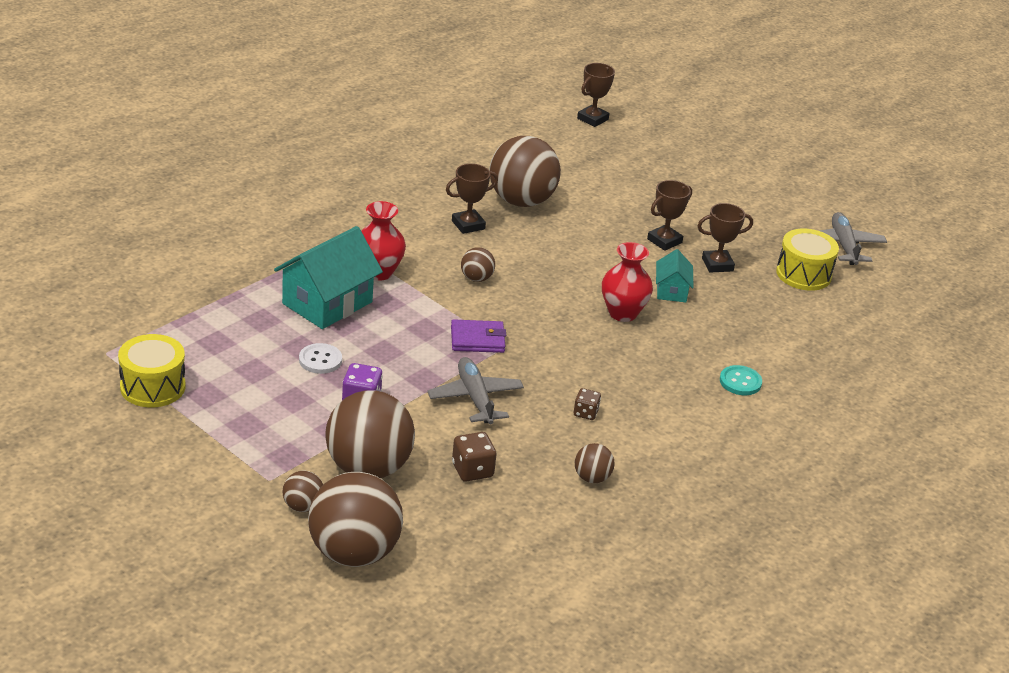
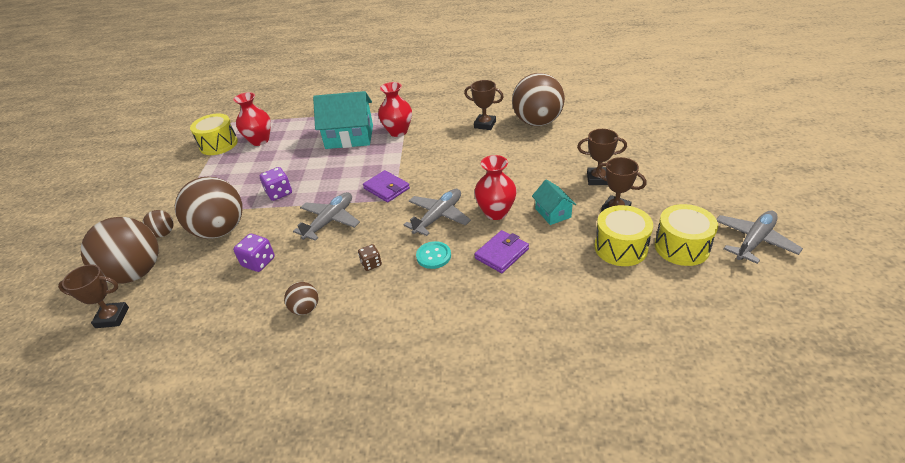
camera: 55 degrees right, 5 degrees up
(207, 357) = (260, 140): none -> red vase
(320, 360) = (298, 163): white button -> none
(472, 470) = (258, 262): brown dice -> purple dice
(476, 278) = (442, 155): brown ball -> none
(577, 342) = (438, 216): none -> grey plane
(592, 119) = (659, 91): brown trophy -> brown trophy (112, 317)
(671, 291) = (553, 213): turquoise house -> turquoise house turned 75 degrees counterclockwise
(682, 346) = (501, 253): none -> purple wallet
(740, 382) = (505, 301): turquoise button -> turquoise button (433, 256)
(763, 296) = (620, 247): none -> yellow drum

